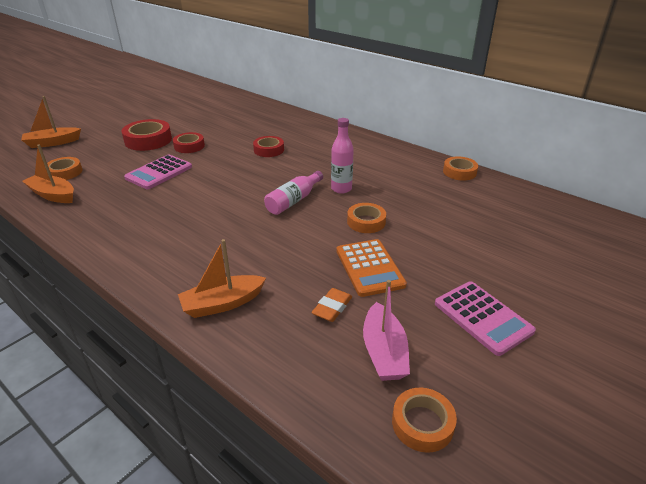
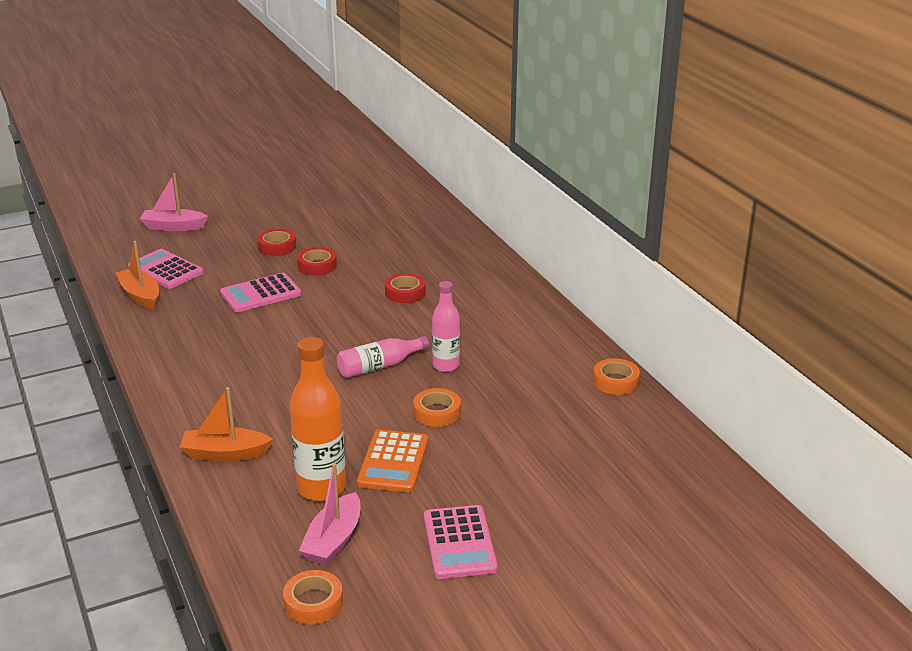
camera: 25 degrees right, 5 degrees down
(52, 143) = (173, 227): orange boat -> pink boat
(64, 172) = (165, 270): orange tape -> pink calculator
(148, 140) = (277, 247): red tape -> red tape, size x0.64
(332, 307) = (321, 488): orange eraser -> orange bottle

